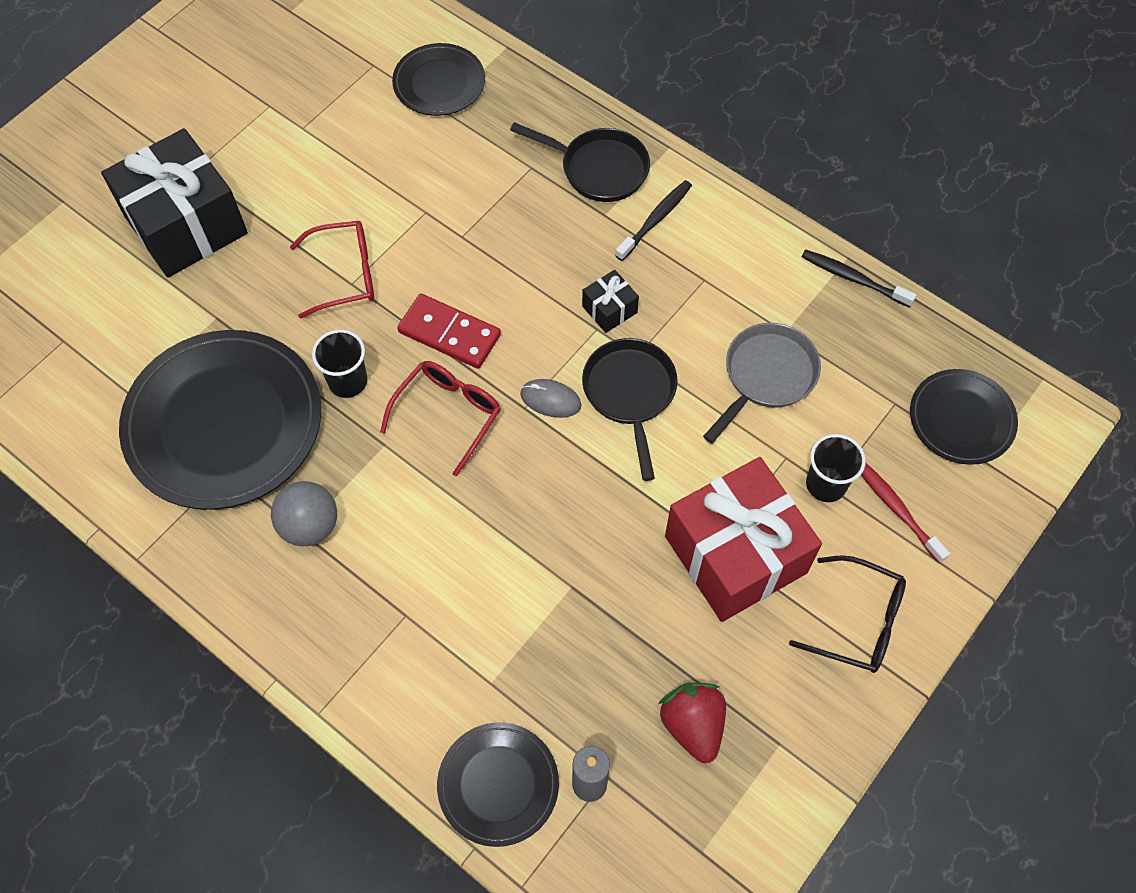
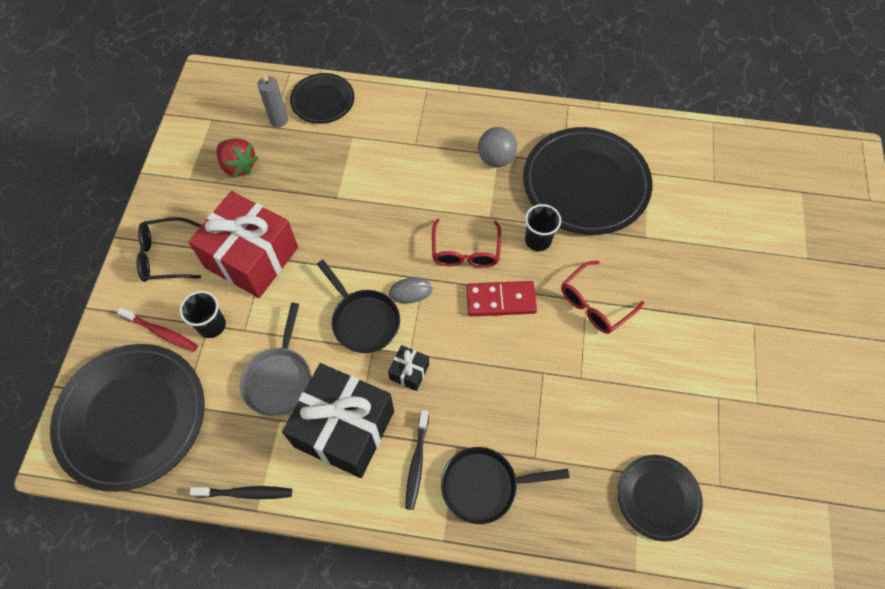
camera: 150 degrees right, 0 degrees up
(186, 224) = (720, 283): black gift -> black gift (344, 429)
(961, 419) = (132, 417): black plate -> black plate, size x1.87

